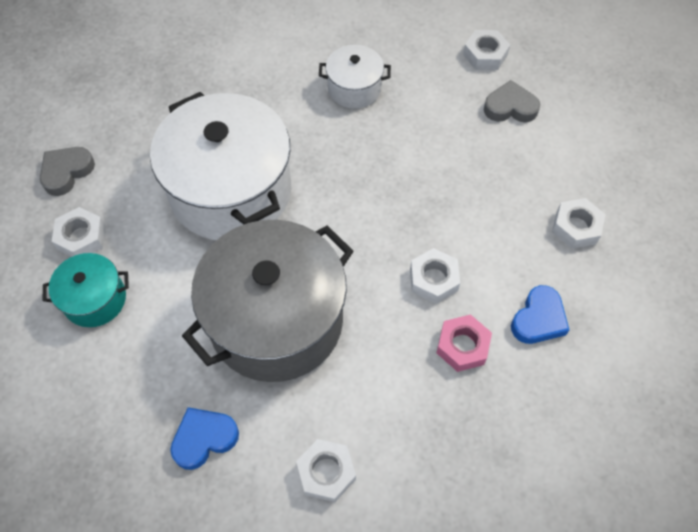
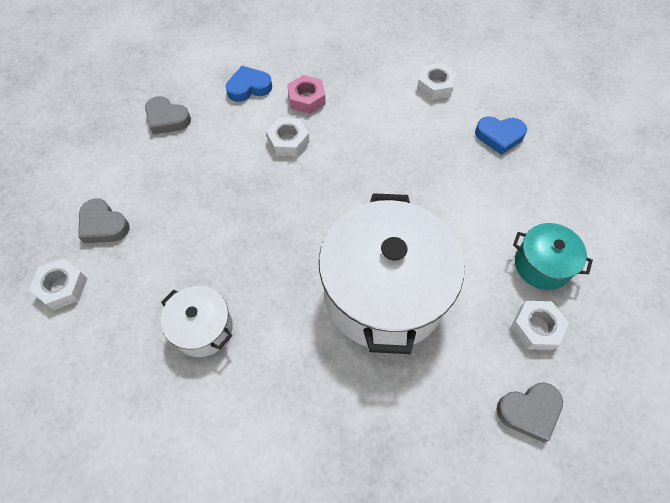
camera: 145 degrees left, 0 degrees up
(276, 320) = (412, 175): grey pot -> none
(576, 227) = (167, 119): white nut -> grey heart

